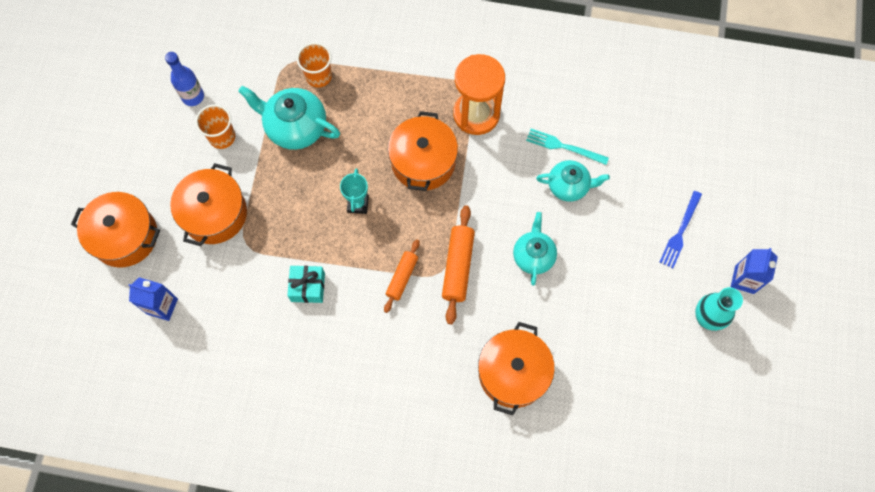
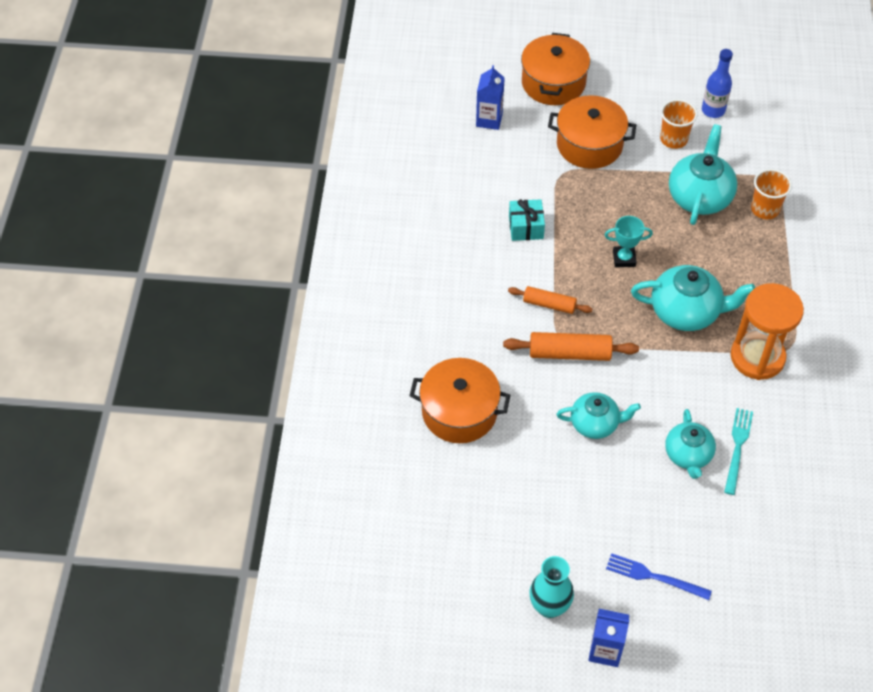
camera: 85 degrees right, 15 degrees down
(423, 161) = (686, 311): orange pot -> turquoise teapot

